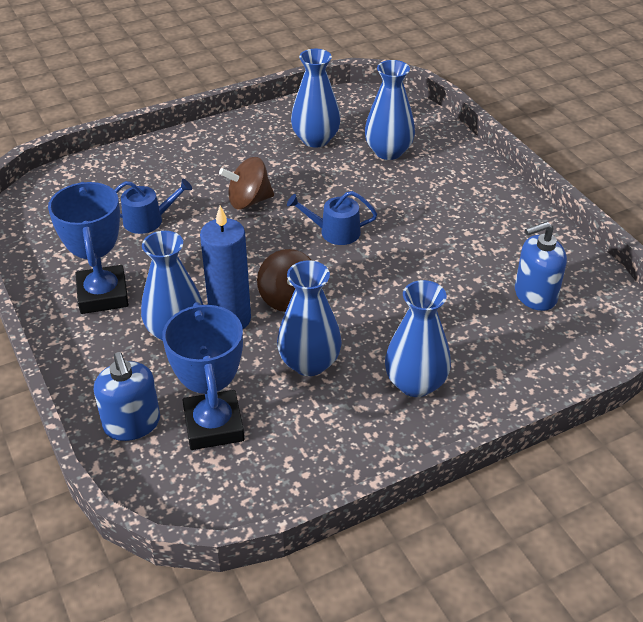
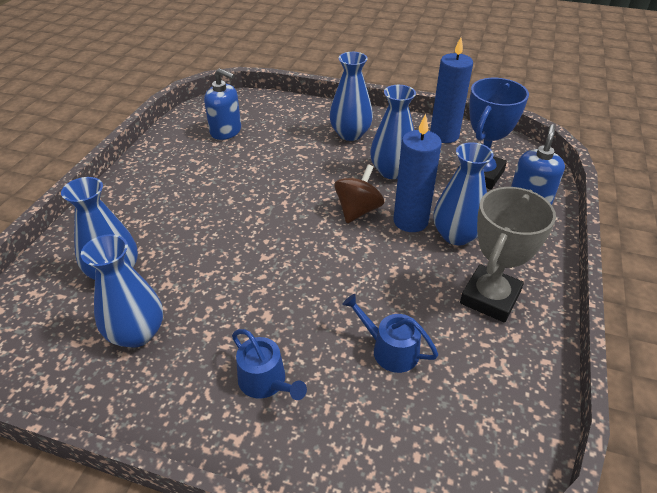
camera: 135 degrees left, 0 degrees up
(103, 295) = (490, 298): blue trophy -> grey trophy
(249, 201) = (285, 306): brown spinning top -> none
(311, 462) = (444, 135): none -> blue candle
(334, 232) = (264, 234): blue watering can -> blue watering can (266, 382)

